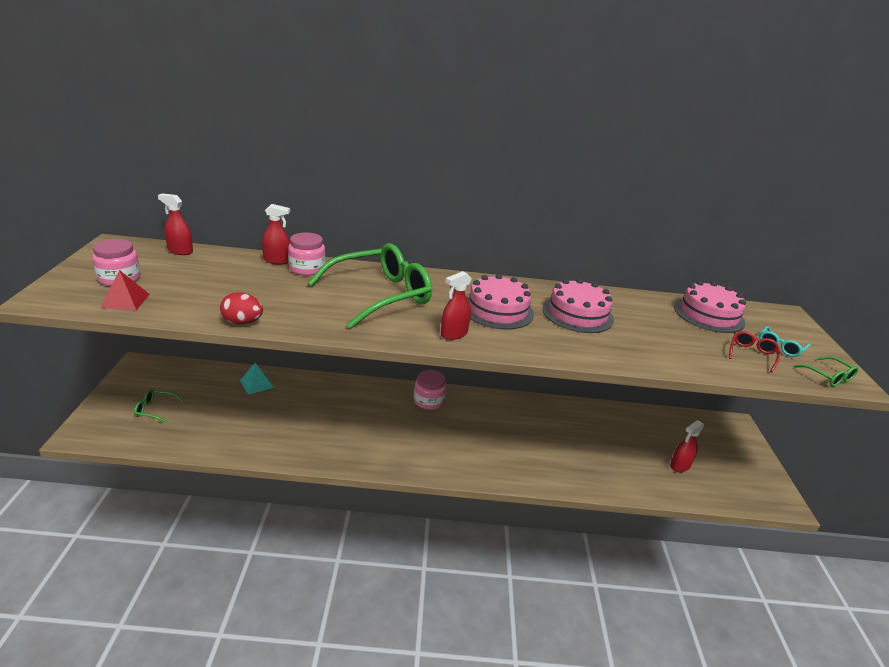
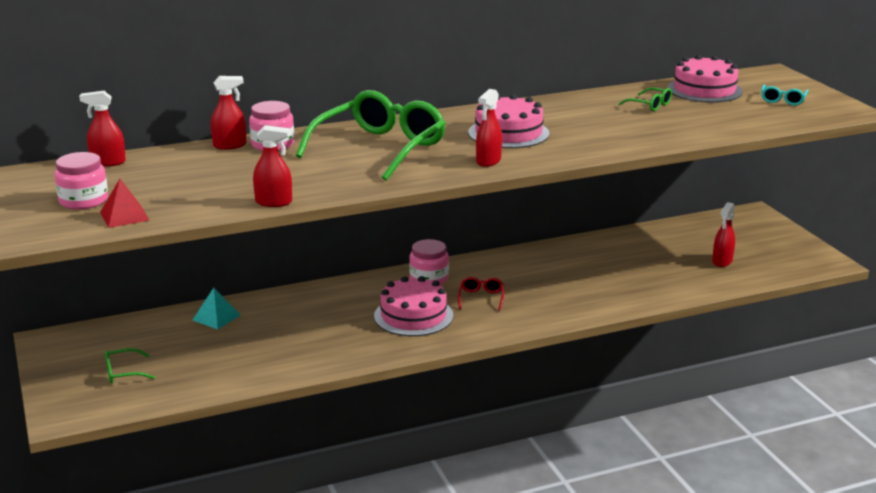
camera: 20 degrees left, 5 degrees down
(242, 322) = (274, 202): red egg -> red spray bottle
(577, 314) = (586, 118): pink cake -> pink cake (413, 316)
(751, 354) = (762, 112): red glasses -> red glasses (481, 298)
(828, 377) = (834, 112): green glasses -> green glasses (650, 105)

